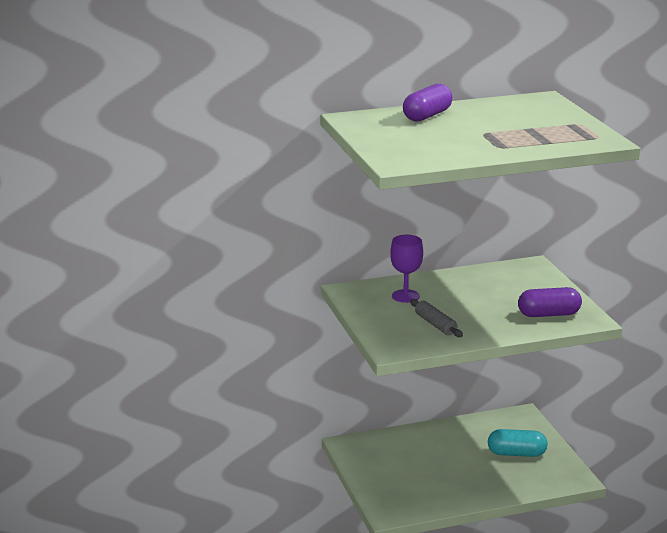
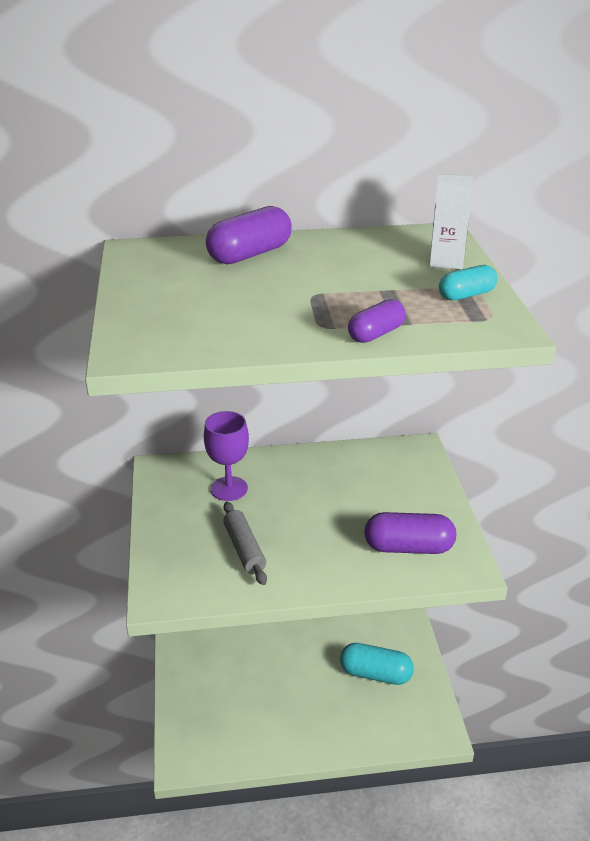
camera: 10 degrees right, 10 degrees up
(534, 148) = (376, 334): none -> purple capsule
(556, 112) = (446, 261): none -> white carton
(578, 128) = (466, 295): none -> turquoise capsule

